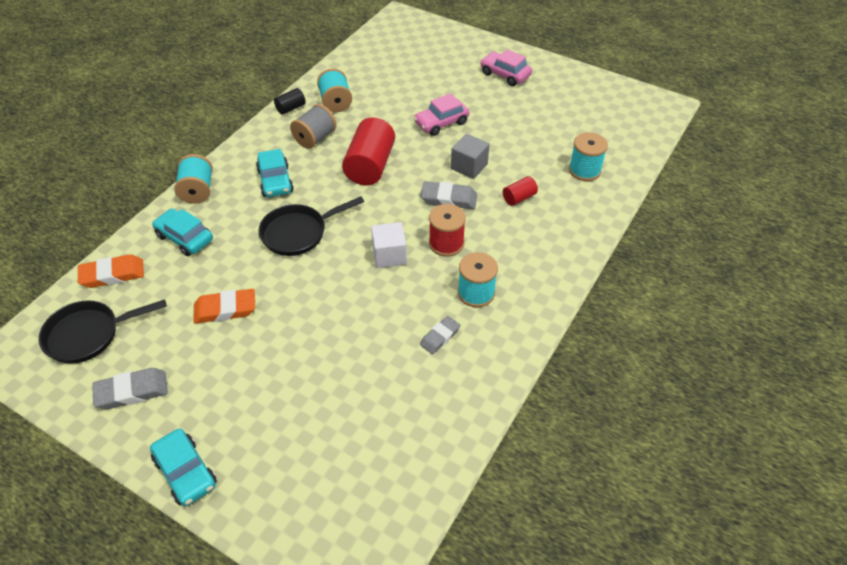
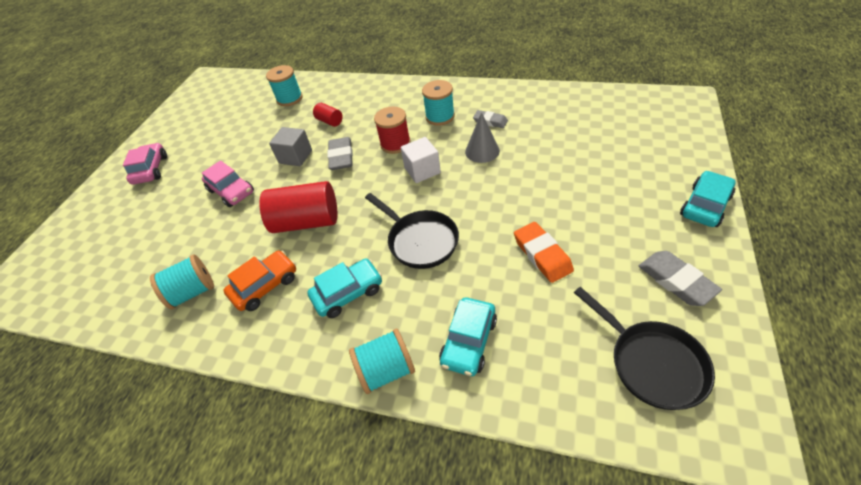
camera: 100 degrees left, 0 degrees up
(112, 274) = (561, 391): orange eraser -> none
(291, 108) = (204, 336): black cylinder -> none
(315, 138) = (265, 286): grey spool -> orange car
(390, 312) = (482, 151): none -> grey cone
(505, 74) = (151, 170): pink car -> pink car turned 150 degrees clockwise

